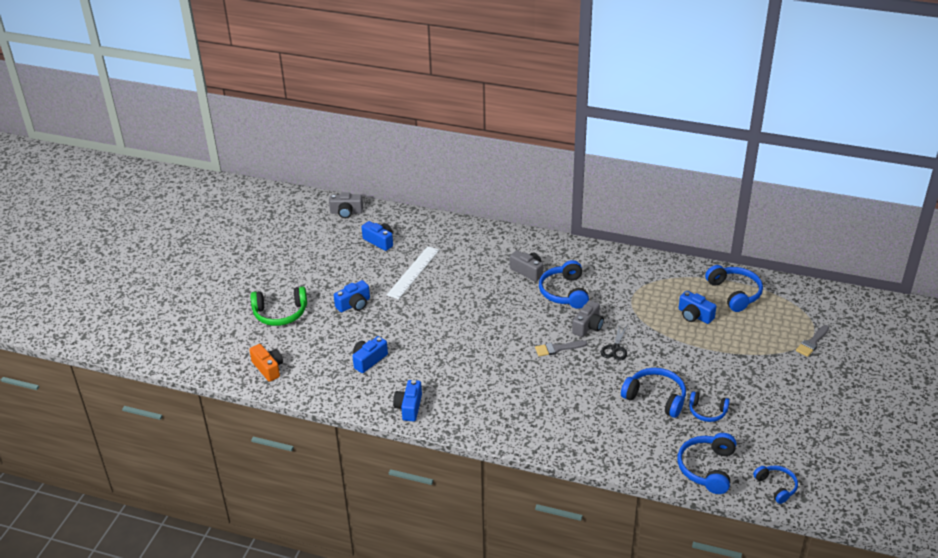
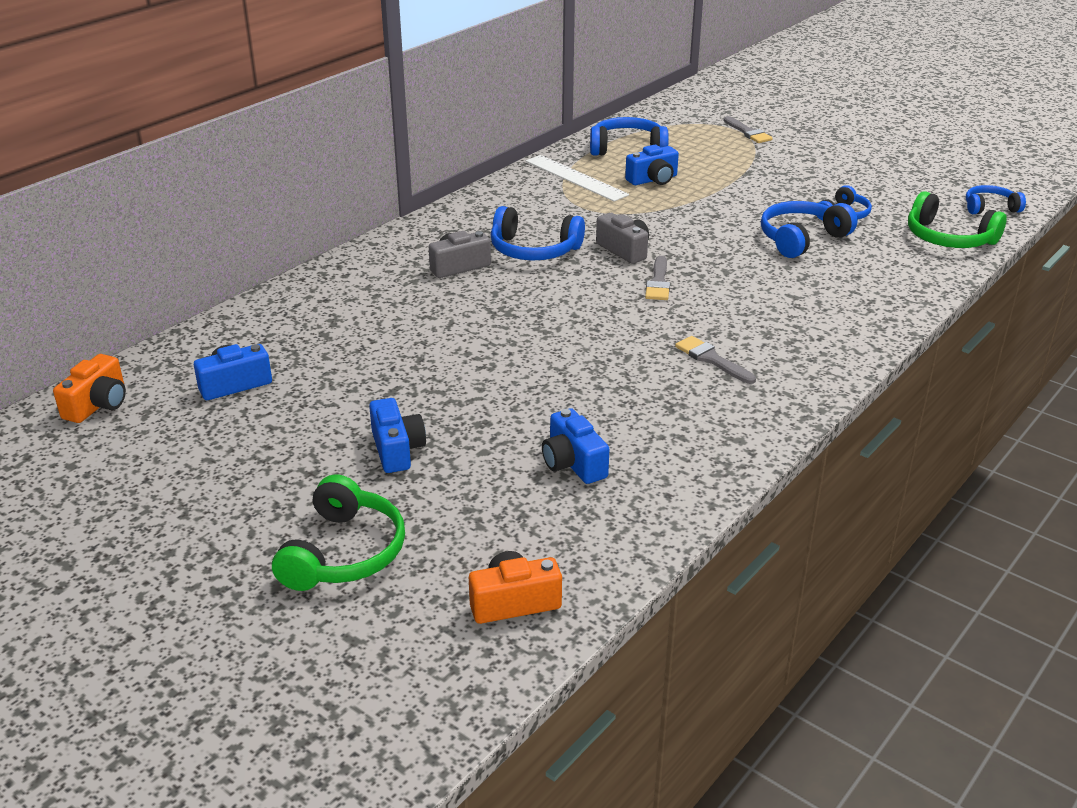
camera: 70 degrees left, 5 degrees down
(346, 212) = (98, 404): grey camera -> orange camera
(409, 407) = (726, 443): blue camera -> none
(413, 272) = (362, 366): white ruler -> white ruler (576, 178)
(485, 387) = (712, 359): none -> grey brush
(615, 348) = (685, 242): black scissors -> none
(707, 468) = (948, 238): blue headphones -> green headphones

